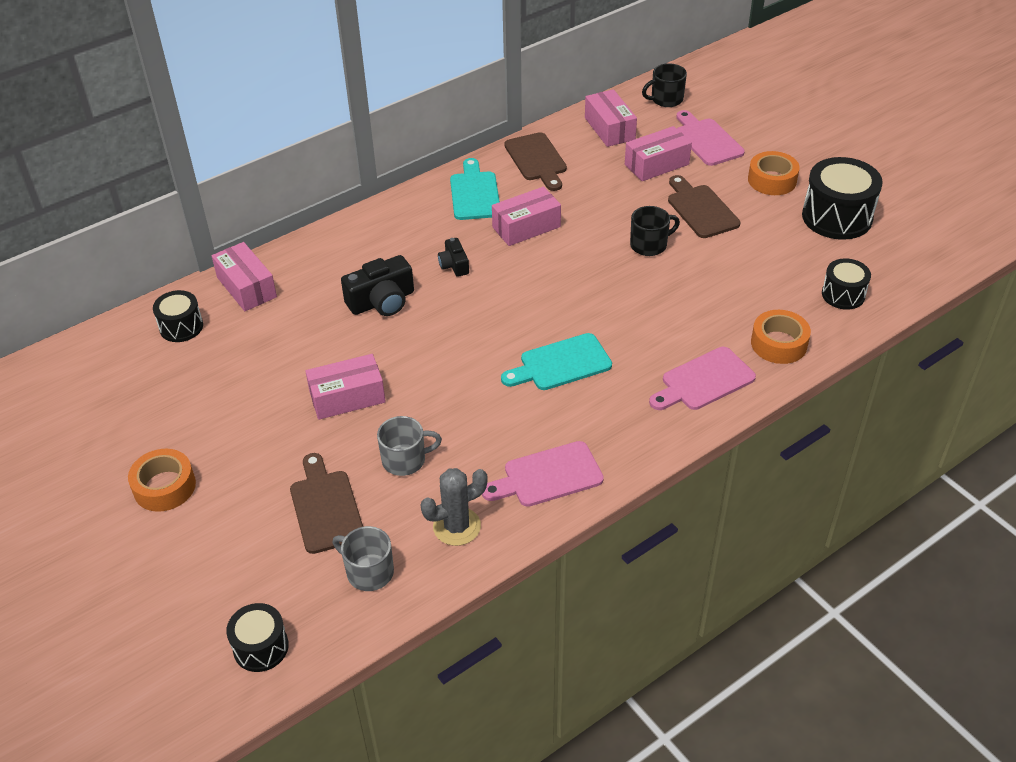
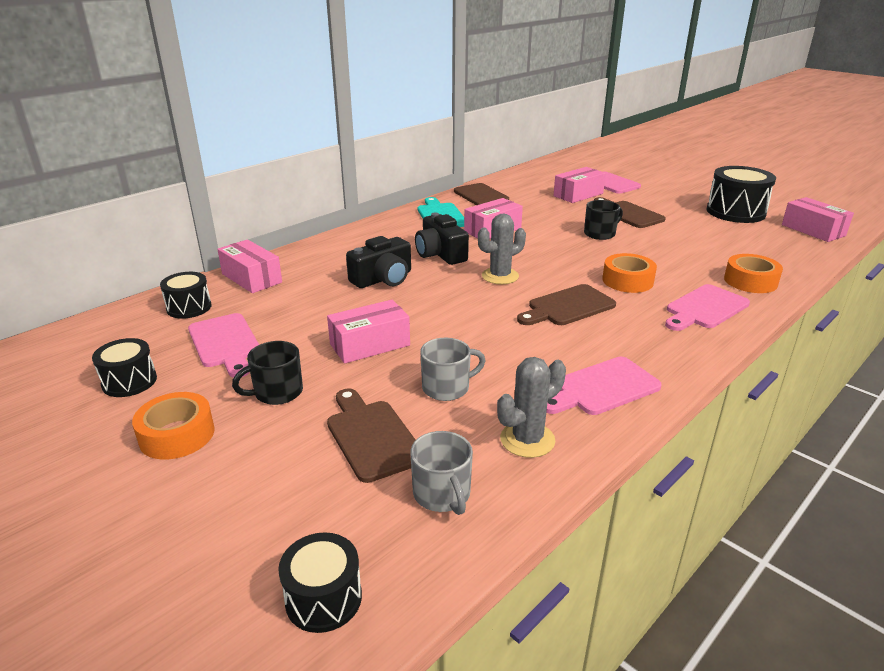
camera: 10 degrees left, 15 degrees down
(212, 381) = (225, 343): none -> pink cutting board
(369, 572) = (442, 494): grey mug -> grey mug turned 135 degrees counterclockwise
(454, 265) = (440, 254): black camera -> black camera, size x1.75
(507, 309) = (500, 276): none -> grey cactus
(561, 364) = (568, 307): turquoise cutting board -> brown cutting board
(609, 128) = (531, 180): pink box -> pink box (813, 230)
(666, 99) = (564, 166): black mug -> black mug (277, 392)
(772, 180) = (671, 197): orange tape -> orange tape (627, 281)
(843, 295) = (777, 250): black drum -> black drum (129, 381)

